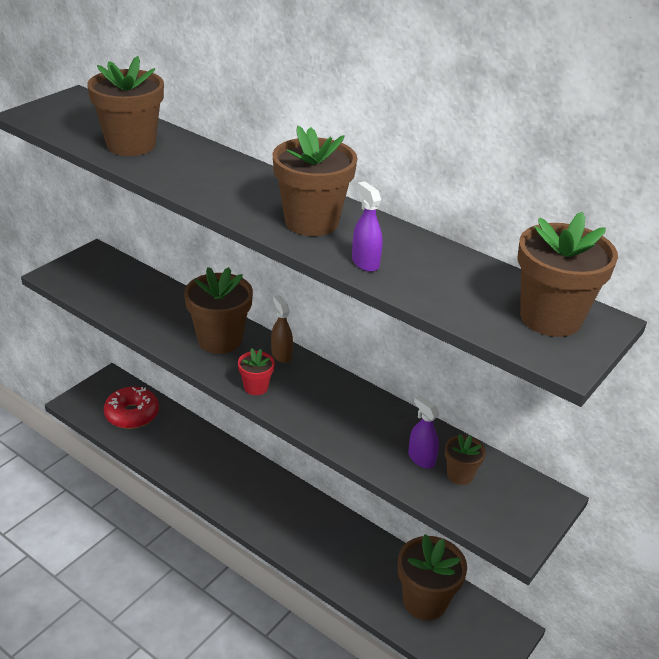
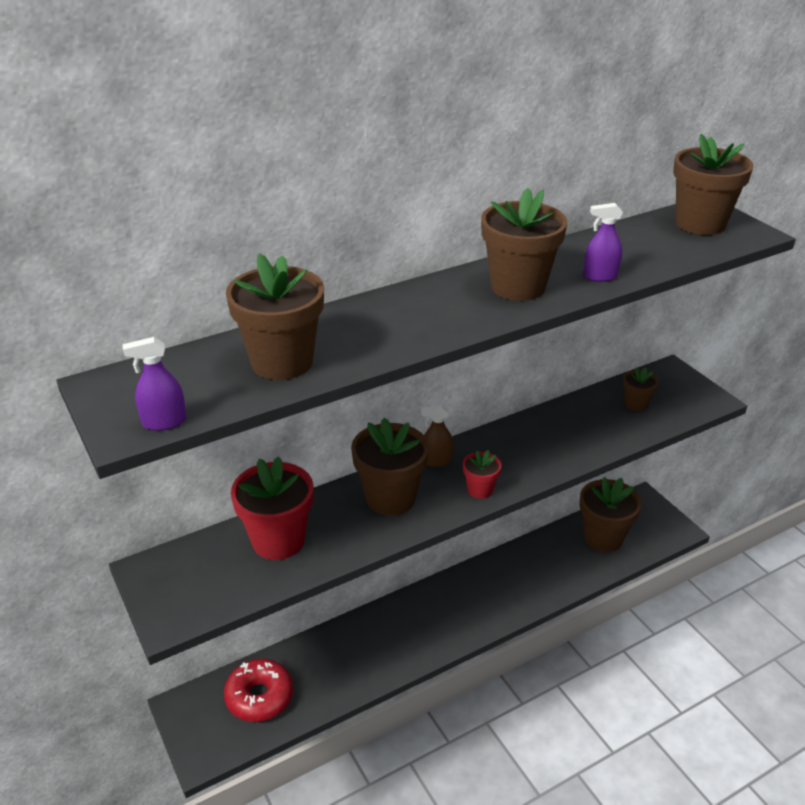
camera: 65 degrees left, 0 degrees up
(146, 298) = (278, 540): none -> red flower pot
(421, 458) = (611, 418): purple spray bottle -> purple spray bottle (164, 422)

